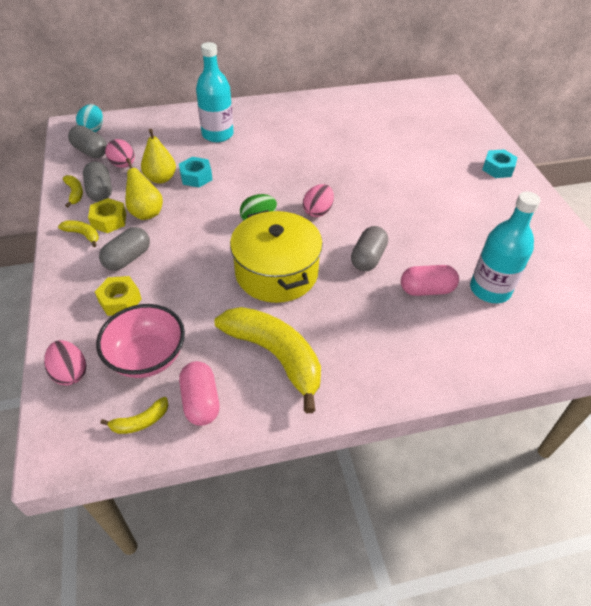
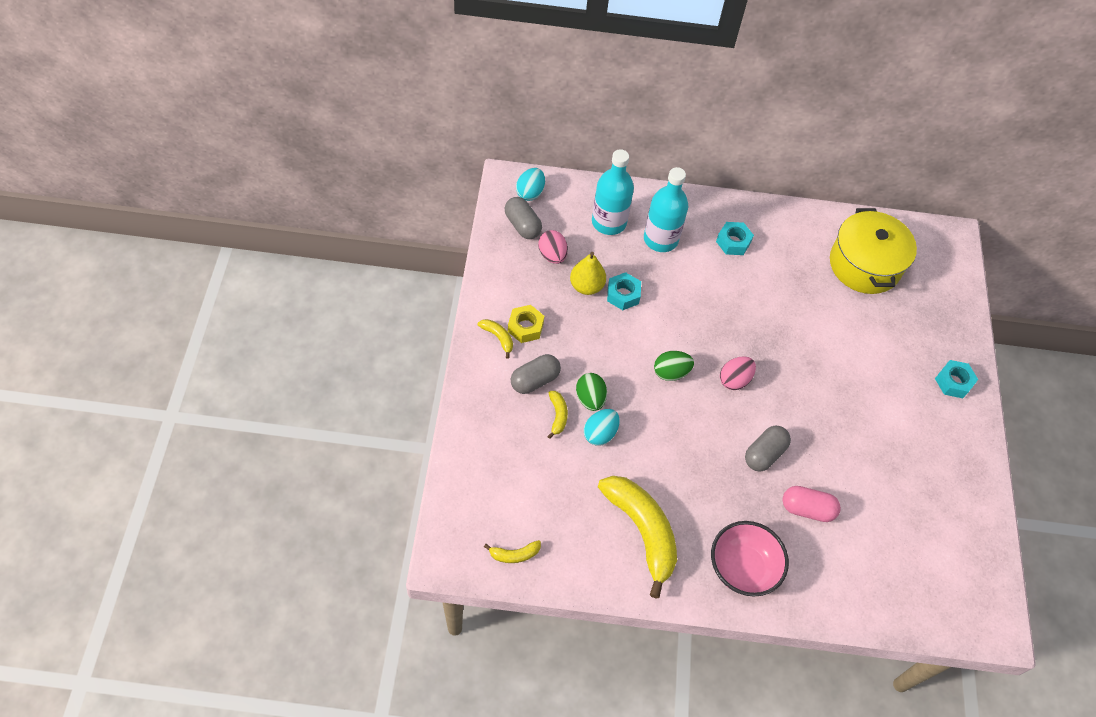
camera: 15 degrees right, 10 degrees up
(70, 372) = (465, 488): pink egg -> none
(75, 193) = (498, 281): yellow banana -> yellow banana (557, 415)
(100, 191) = (523, 285): grey capsule -> none
(120, 300) = (519, 427): yellow nut -> none
(146, 212) = (563, 328): yellow pear -> none
(147, 357) = (532, 495): pink bowl -> pink bowl (742, 568)
(187, 259) = (590, 399): none -> green egg
(201, 401) = (567, 553): pink capsule -> none
(205, 284) = (600, 433): none -> turquoise egg
(276, 272) = (670, 442): yellow pot -> yellow pot (864, 265)
(279, 124) = (733, 242): none -> turquoise nut
(490, 289) = (869, 529): turquoise bottle -> turquoise bottle (609, 222)

